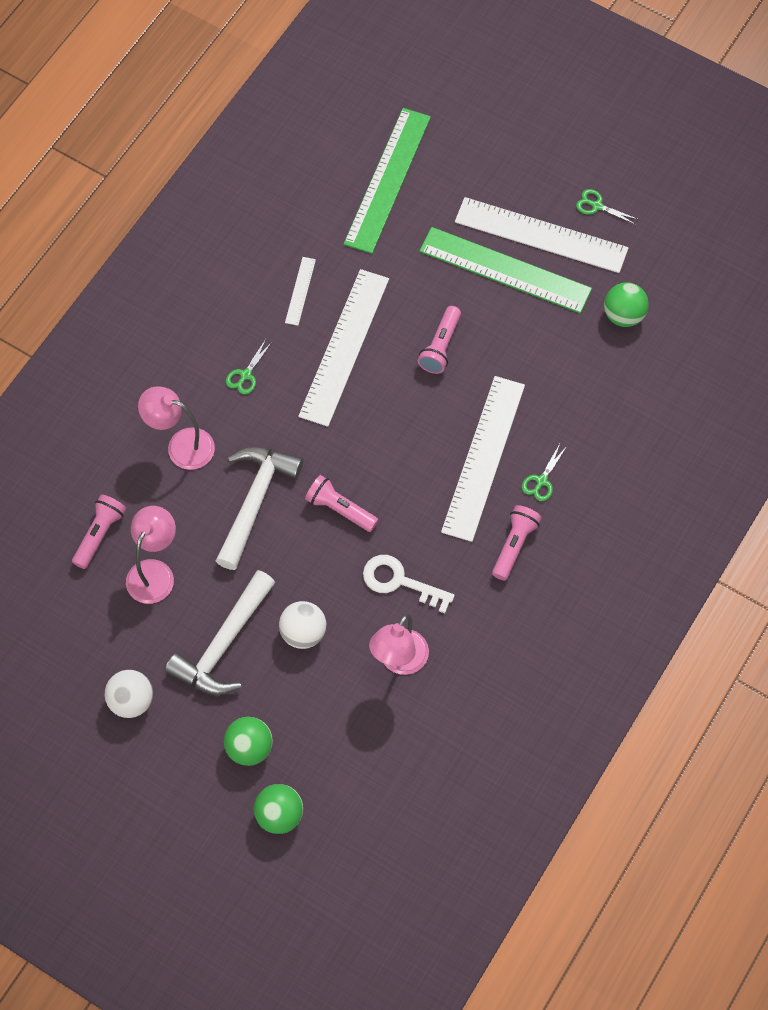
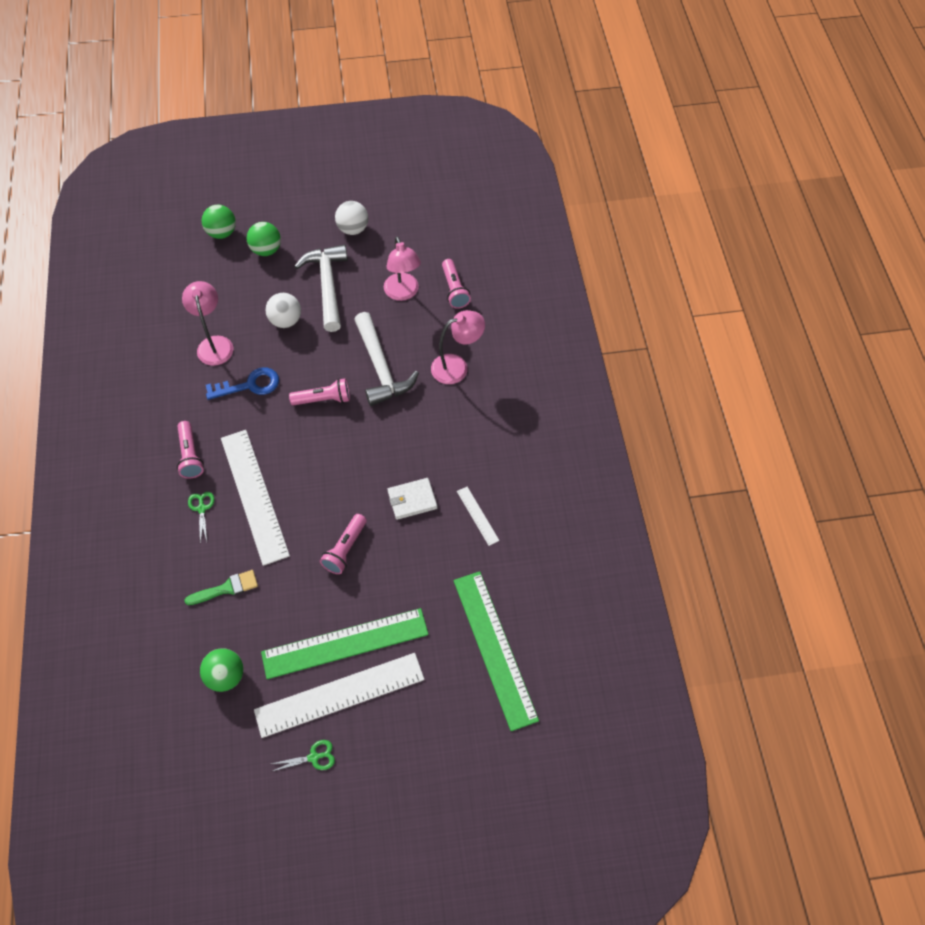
camera: 140 degrees right, 5 degrees down
(245, 375) = (459, 435): green scissors -> none
(344, 347) = (412, 500): white ruler -> white wallet
(399, 582) = (249, 385): white key -> blue key
(441, 347) = (345, 549): pink flashlight -> pink flashlight turned 135 degrees counterclockwise
(571, 388) = (226, 588): none -> green brush

